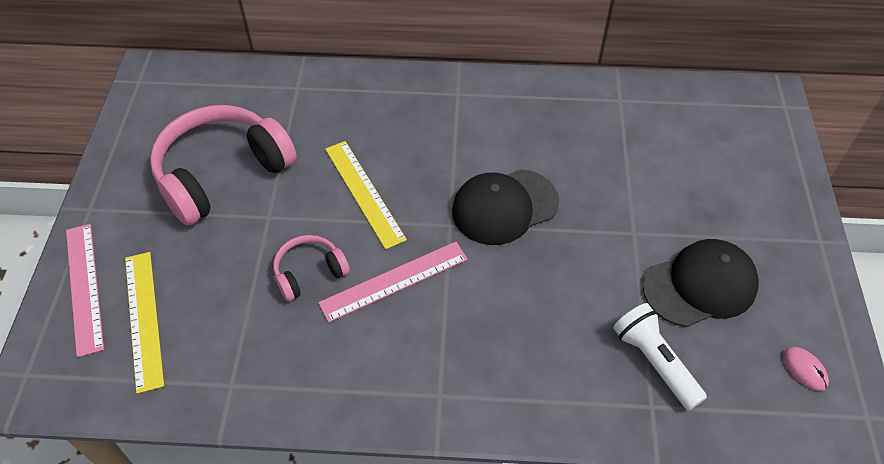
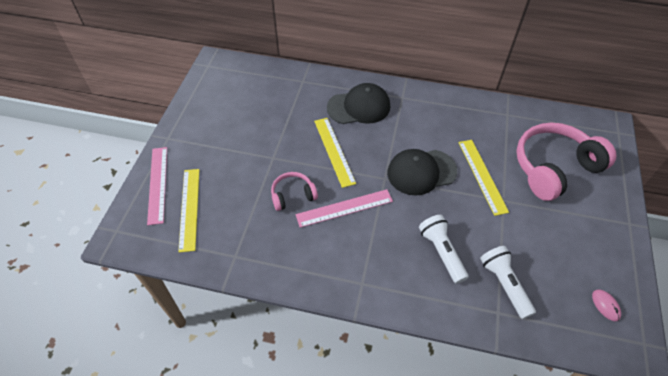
camera: 10 degrees right, 0 degrees up
(222, 173) = (249, 127): pink headphones -> pink headphones (554, 168)
(554, 327) = (441, 252): none -> white flashlight
(597, 200) = (482, 176): none -> yellow ruler
(700, 285) = (542, 240): black cap -> black cap (359, 107)

